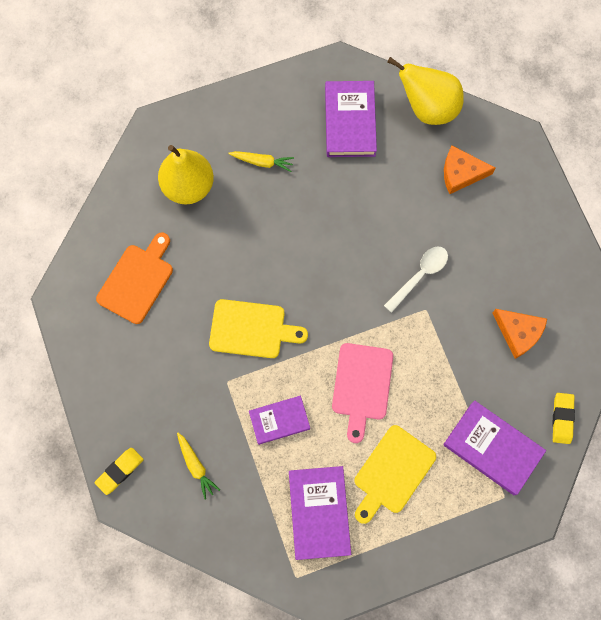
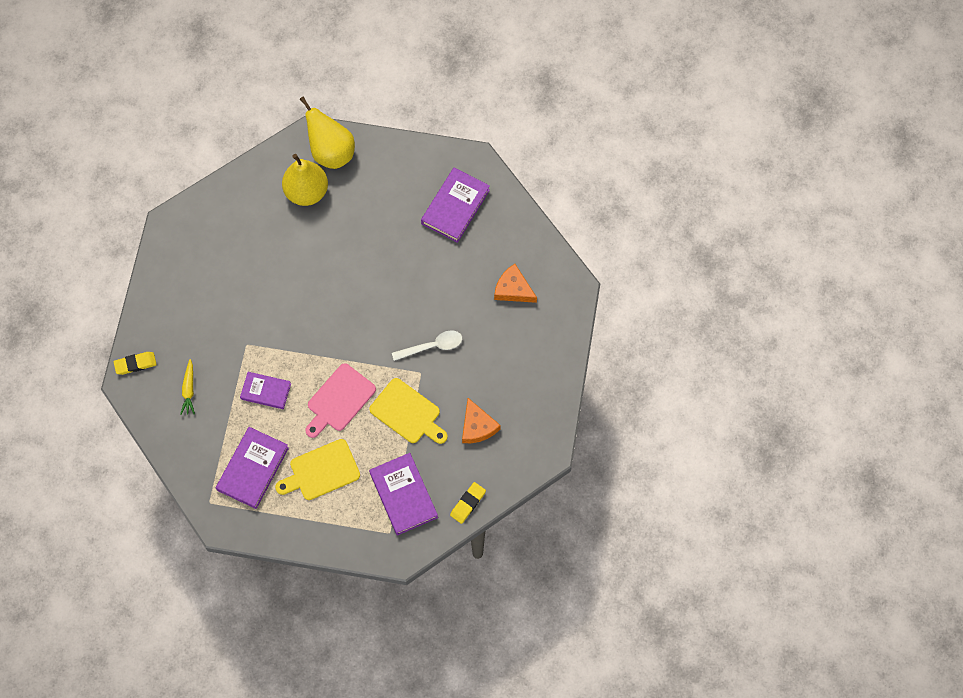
camera: 30 degrees right, 5 degrees down
(137, 280) = (228, 240): orange cutting board -> none
(251, 329) = (287, 318): yellow cutting board -> yellow cutting board (407, 413)
(262, 162) = (371, 202): yellow carrot -> none
(427, 108) = (520, 228): yellow pear -> yellow pear (331, 152)

